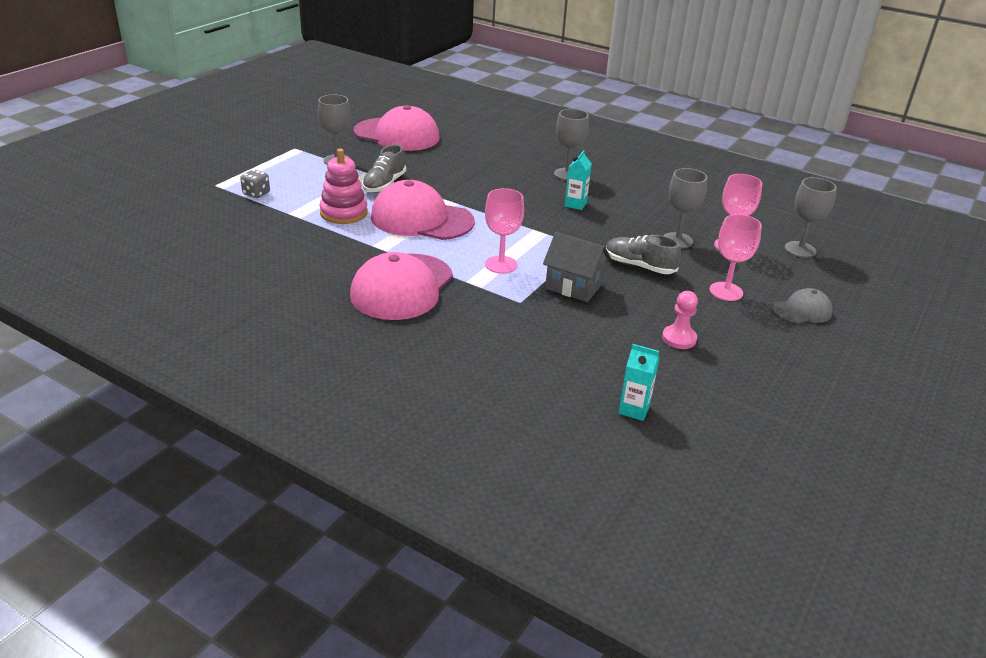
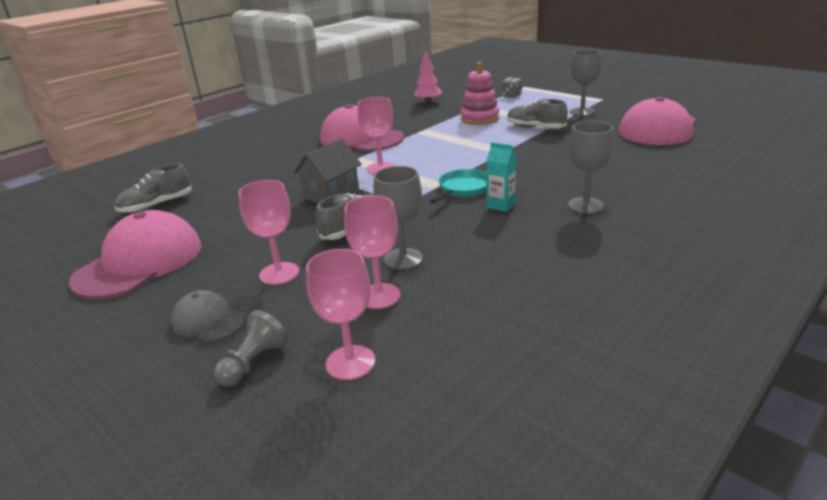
camera: 105 degrees right, 5 degrees down
(257, 248) = (428, 102): none -> pink tree
(421, 219) = (467, 141): pink cap -> pink cap (139, 262)
(545, 220) = (463, 189): none -> turquoise pan
(634, 409) = (157, 205): turquoise carton -> grey shoe
(679, 338) = (221, 234): pink pawn -> none
(800, 249) = (350, 362): grey goblet -> pink goblet
(802, 311) = (208, 321): grey cap -> grey cap turned 135 degrees clockwise
(826, 282) = (254, 363): none -> grey pawn

